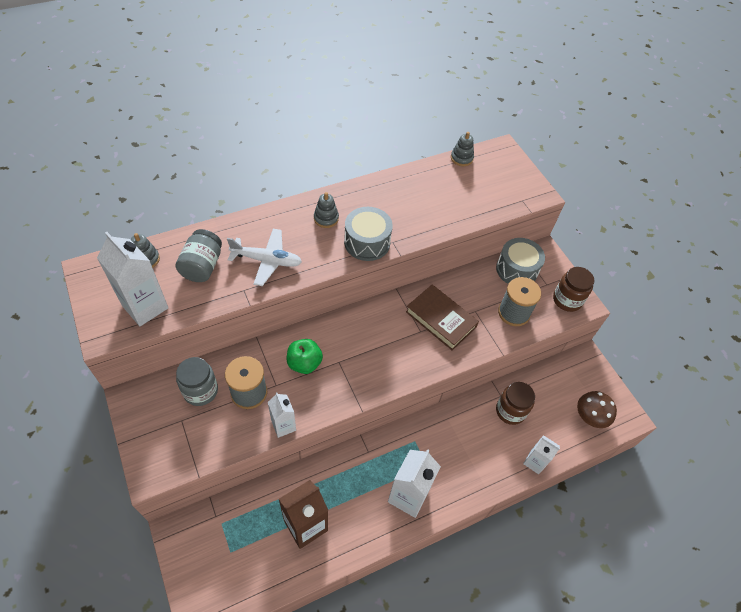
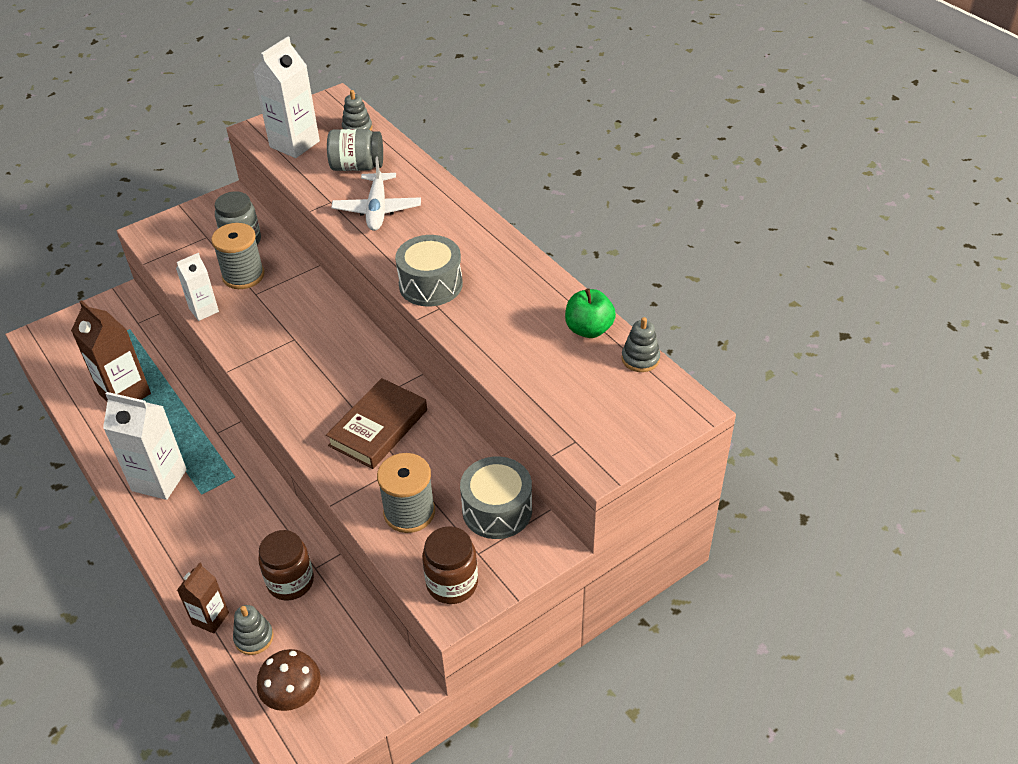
camera: 85 degrees right, 10 degrees down
(304, 363) = (287, 310): green apple -> green apple (589, 329)
(326, 218) = (461, 242): grey stacking toy -> grey stacking toy (254, 638)
(534, 462) = (210, 618): white carton -> brown carton

